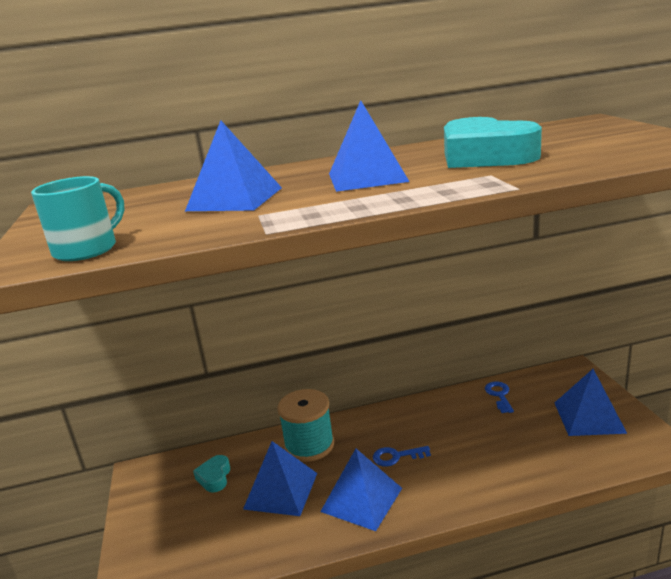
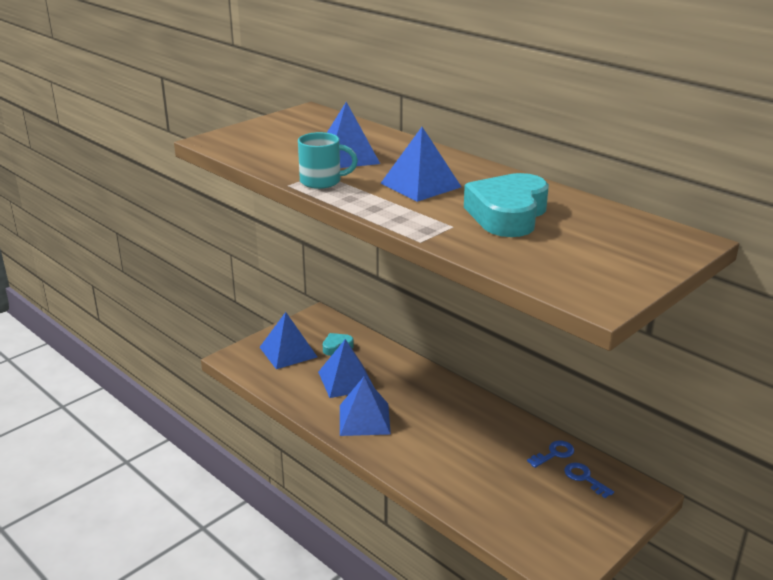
camera: 55 degrees right, 5 degrees up
(87, 249) = (240, 148): turquoise mug -> turquoise mug (322, 181)
(309, 445) = (401, 374): turquoise spool -> none
(397, 456) = (423, 420): blue key -> blue key (585, 478)
(589, 417) = (568, 517): blue pyramid -> blue pyramid (288, 352)

